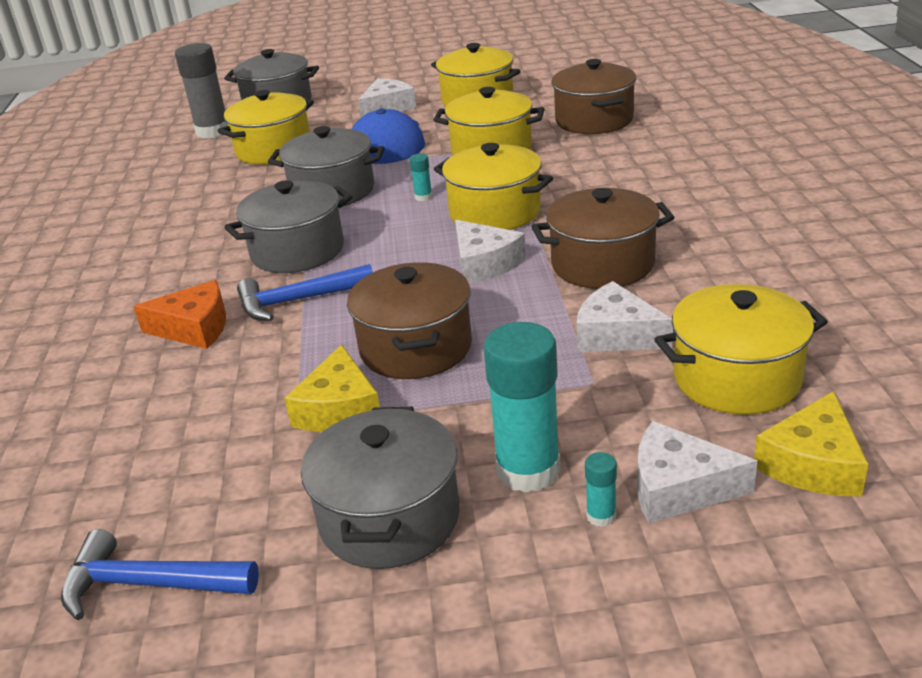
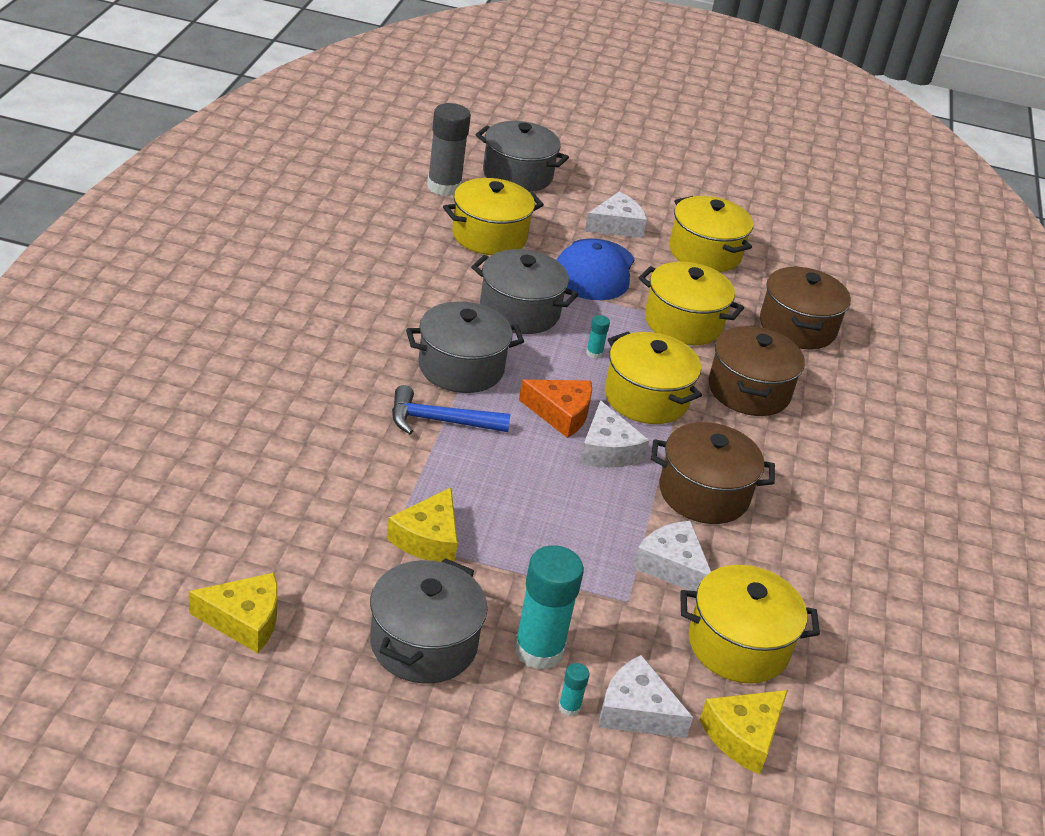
camera: 10 degrees right, 5 degrees up
(149, 584) = (244, 620): blue hammer -> yellow cheese
(194, 328) = (348, 413): orange cheese -> orange cheese (560, 413)
(416, 348) = (511, 509): brown pot -> brown pot (749, 391)

